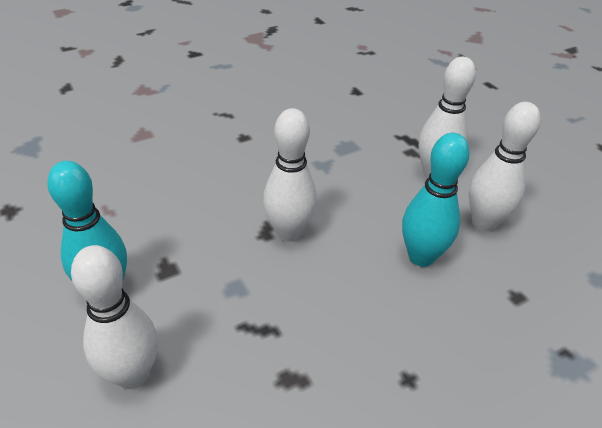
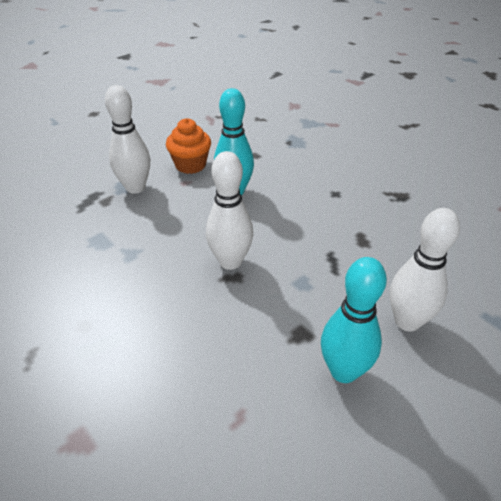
camera: 100 degrees left, 0 degrees up
(484, 222) = (190, 165): white bowling pin -> orange cupcake

